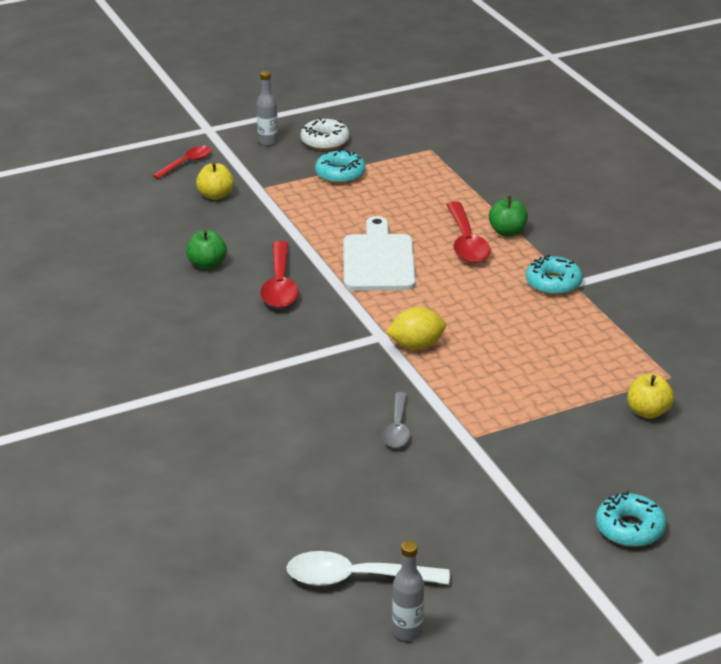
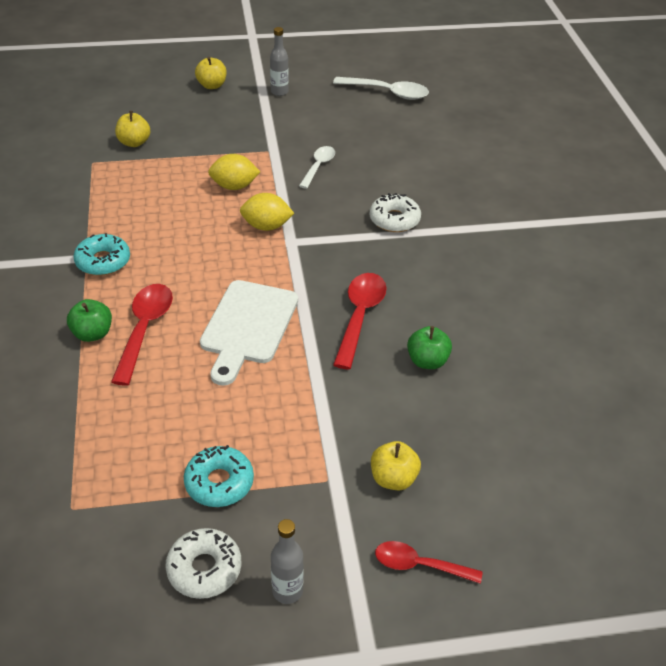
camera: 165 degrees left, 10 degrees up
(186, 163) = (419, 565): red spoon -> red spoon turned 45 degrees clockwise
(277, 380) = (394, 220): none -> white donut
(397, 428) = (318, 166): grey spoon -> white spoon
(407, 631) = (370, 67): grey bottle -> grey bottle (279, 92)
(482, 382) = (234, 186): none -> yellow lemon
(629, 528) = (212, 85): turquoise donut -> yellow apple

